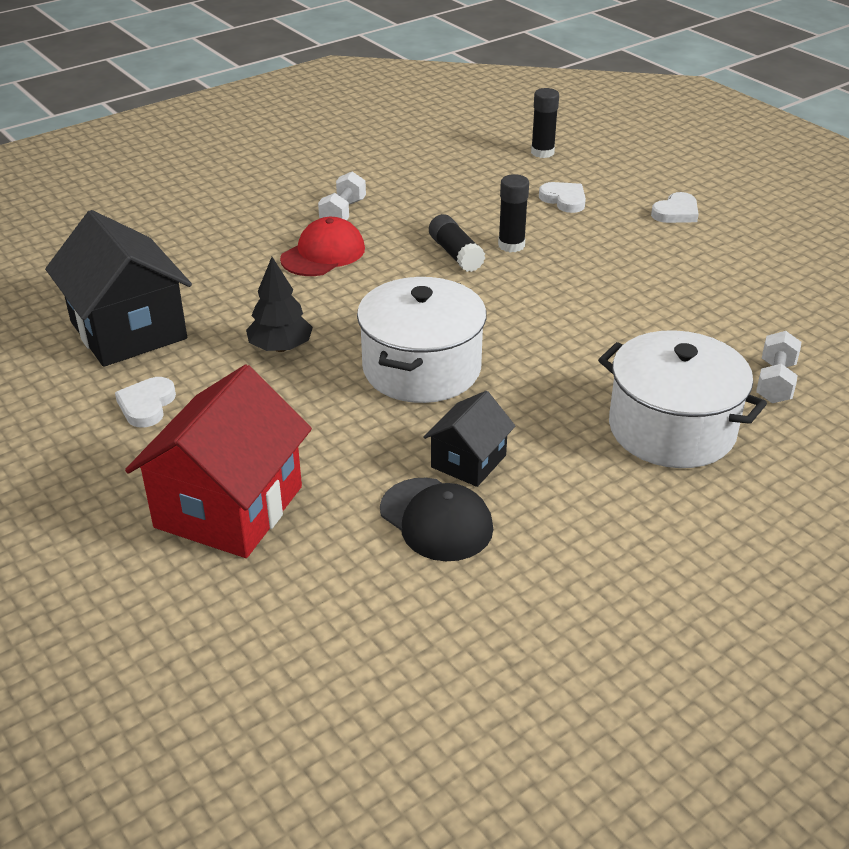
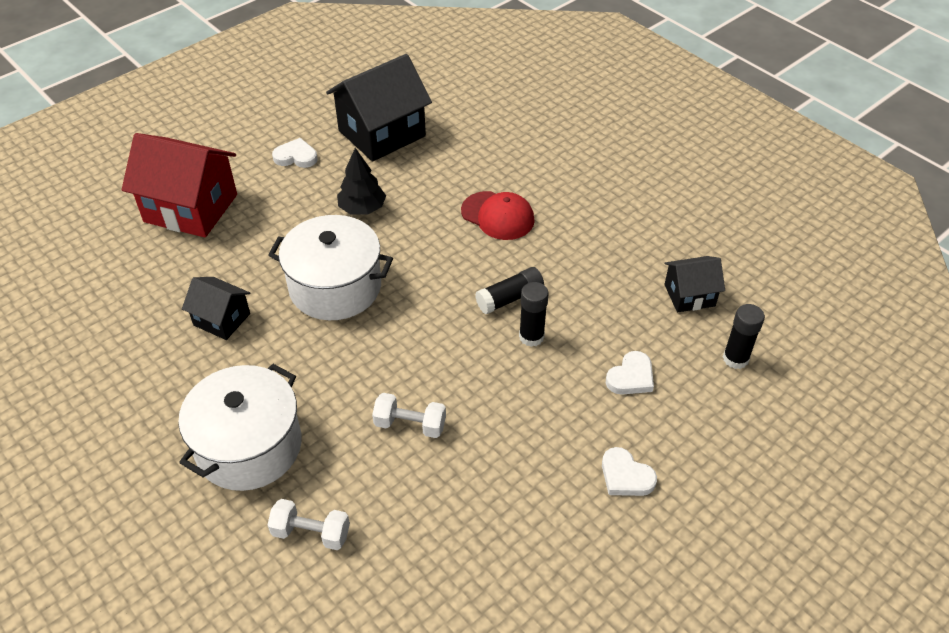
camera: 85 degrees right, 10 degrees up
(343, 213) = (569, 220): white dumbbell -> white dumbbell (410, 424)
(436, 520) = (163, 305): black cap -> none
(463, 163) = (689, 295): none -> black house

